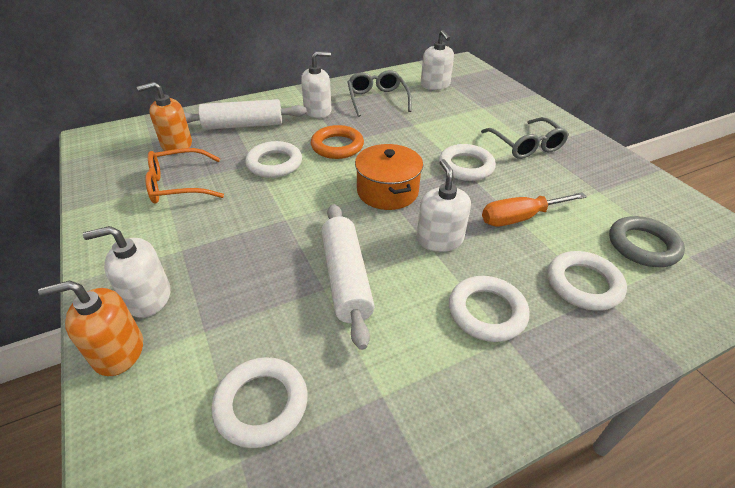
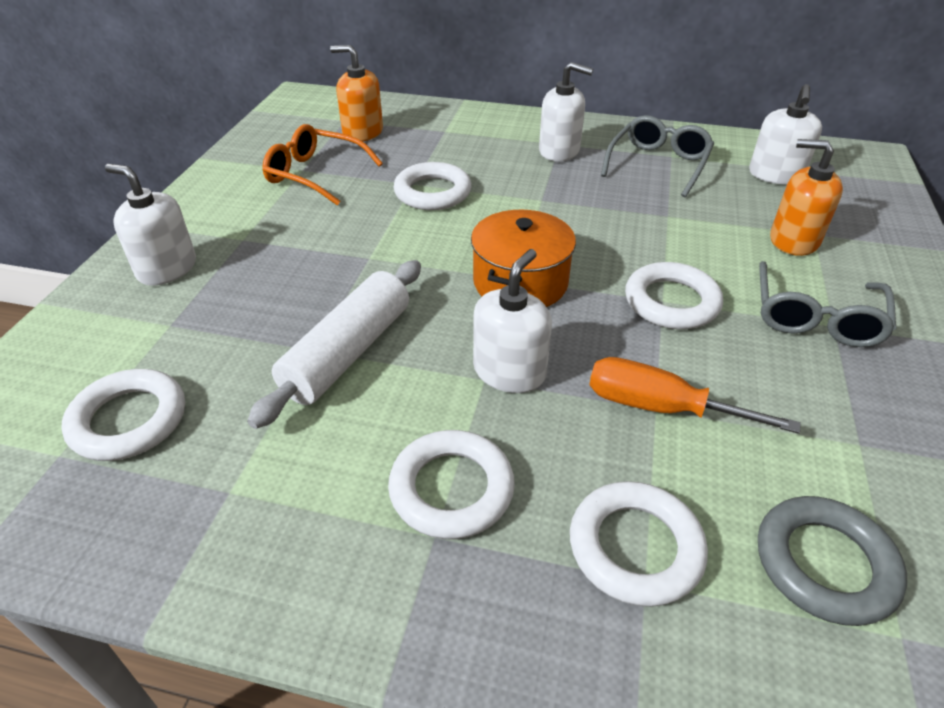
camera: 40 degrees right, 0 degrees up
(118, 351) = (94, 302): orange soap dispenser -> orange soap dispenser (793, 240)
(243, 125) = (453, 137): white rolling pin -> none
(337, 146) = (529, 202): orange ring -> none

